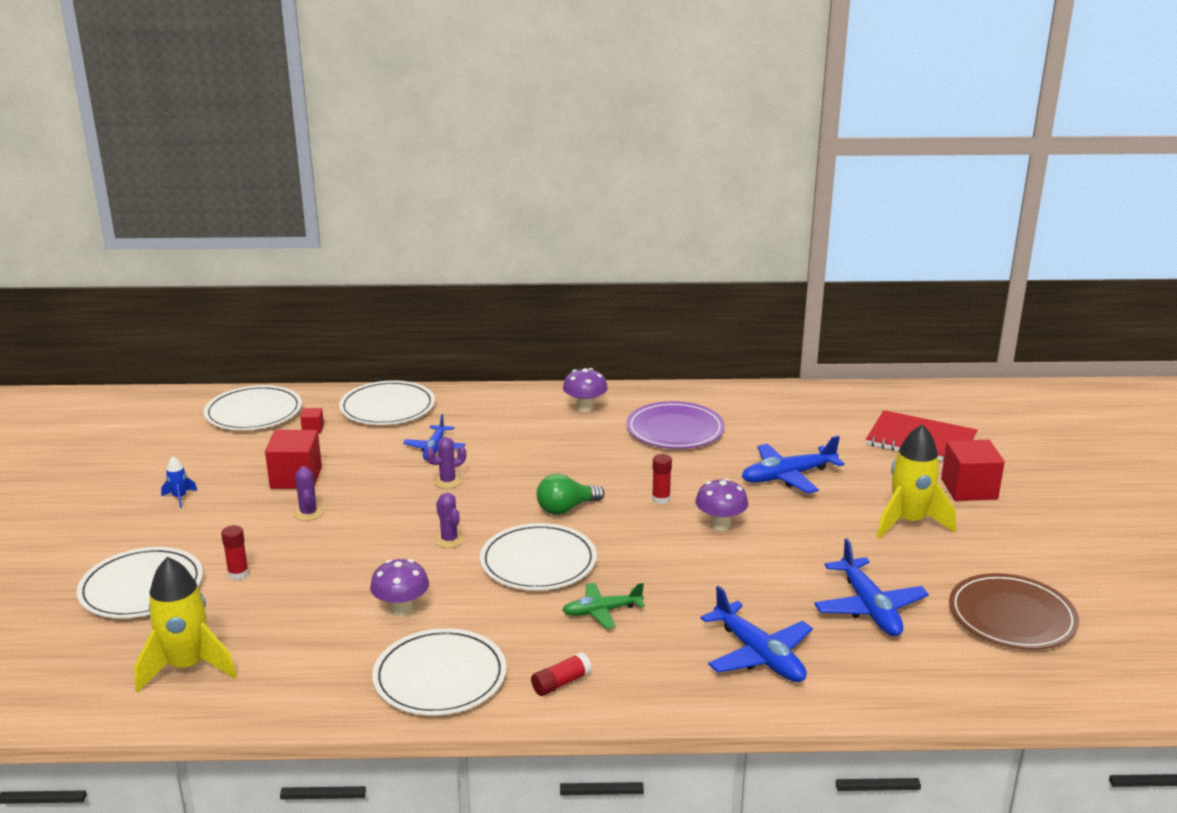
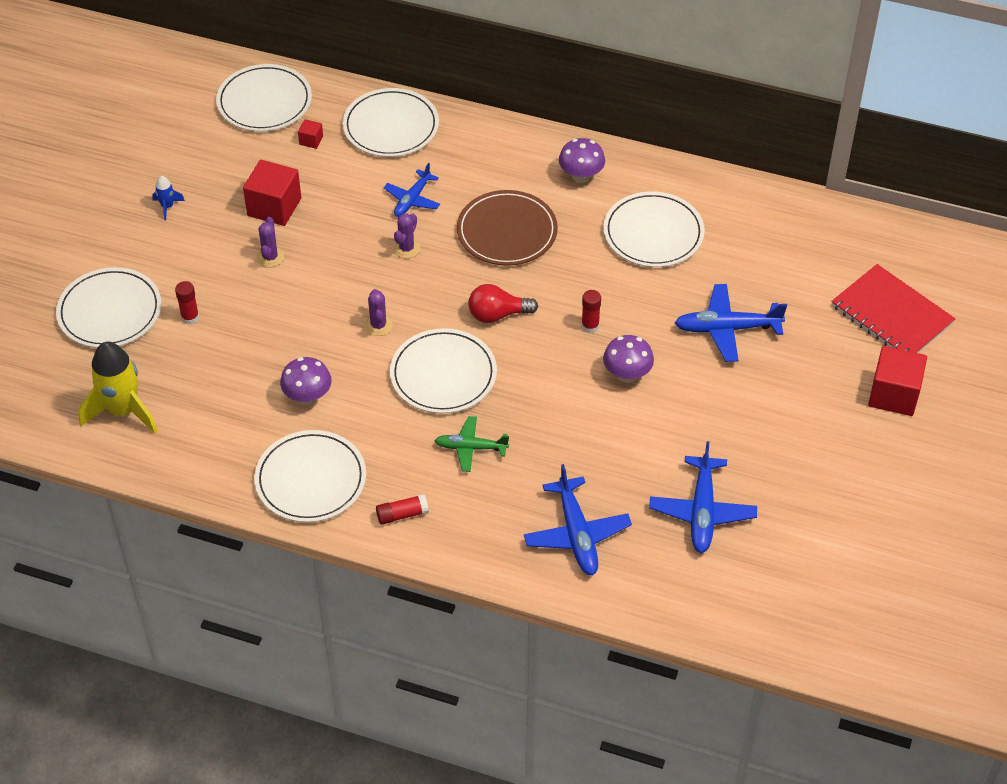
camera: 20 degrees right, 25 degrees up
(447, 481) = (406, 248): purple cactus -> purple cactus turned 60 degrees counterclockwise
(566, 509) = (497, 314): green light bulb -> red light bulb
(675, 430) = (653, 233): purple plate -> white plate
(909, 522) = (805, 421): yellow rocket -> none
(1012, 616) = (822, 559): brown plate -> brown plate (507, 231)

